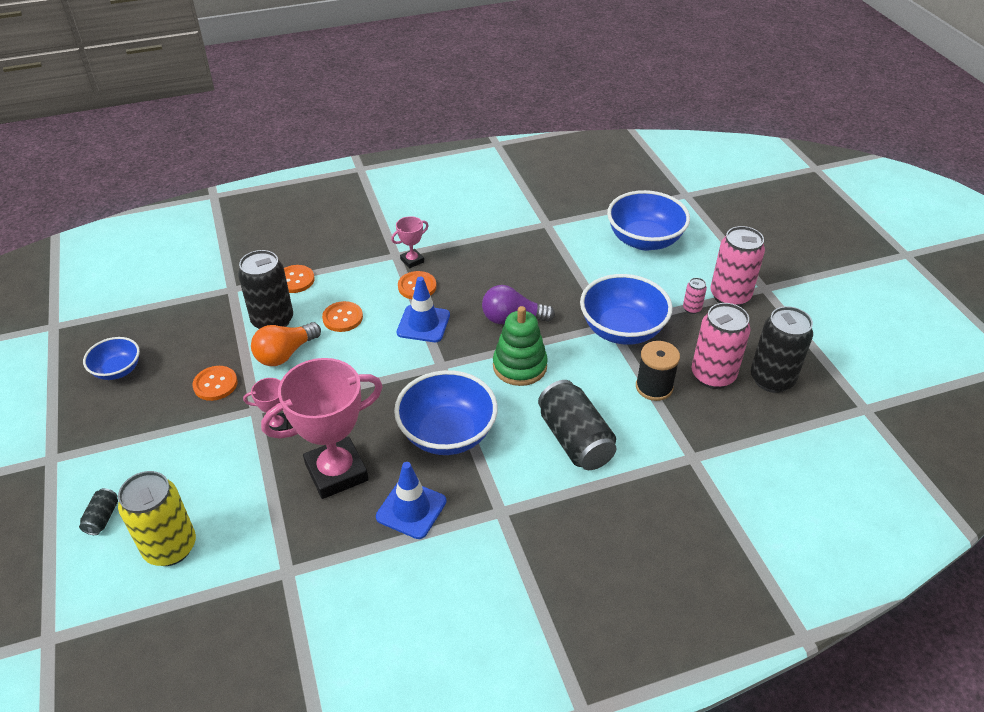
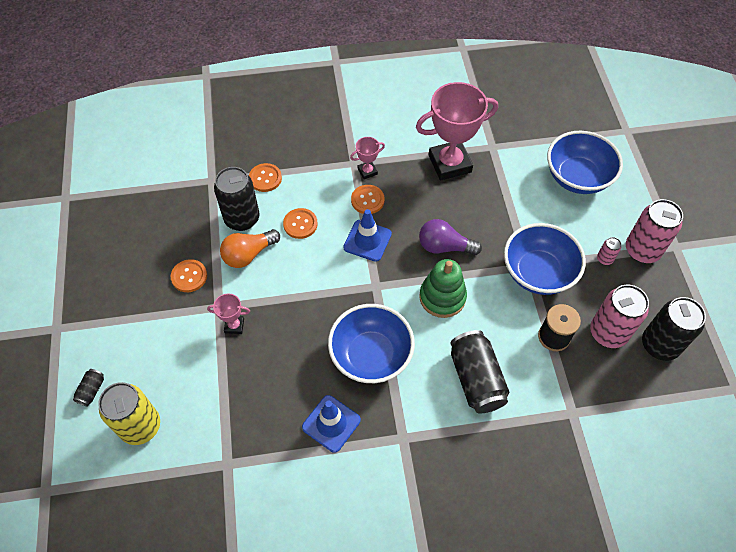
camera: 10 degrees right, 15 degrees up
(117, 370) = (113, 250): blue bowl -> none
(336, 472) = (276, 378): pink trophy -> pink trophy (449, 163)

